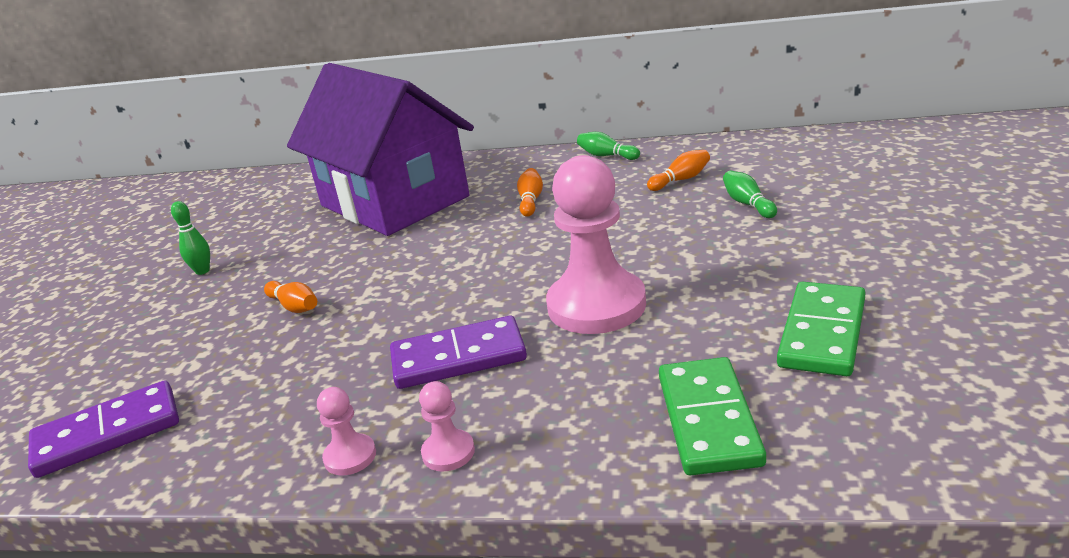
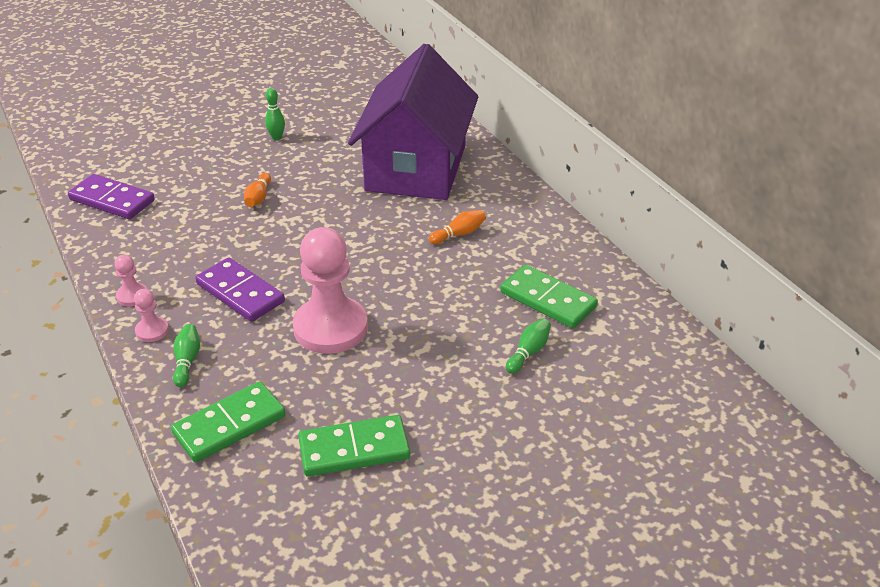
camera: 50 degrees right, 10 degrees up
(606, 156) = (565, 241): green bowling pin -> green bowling pin (187, 361)
(681, 180) = (548, 299): orange bowling pin -> green domino

